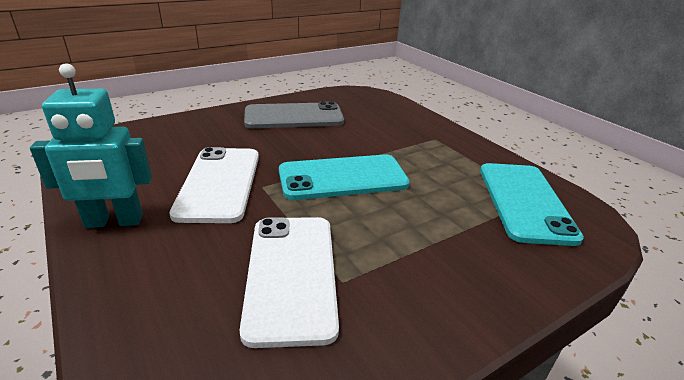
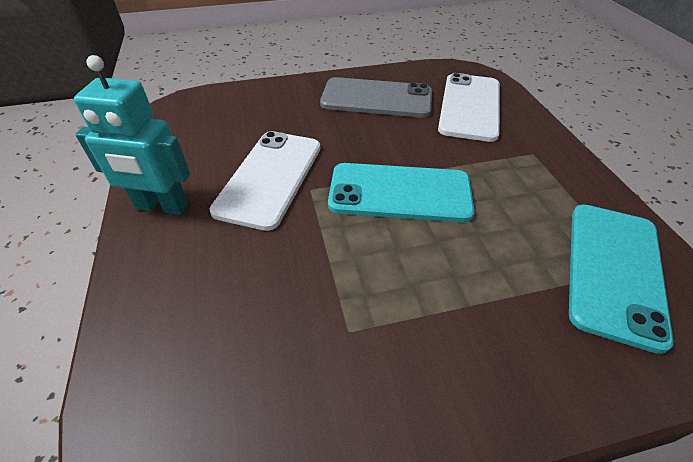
camera: 20 degrees right, 15 degrees up
(291, 274) = (300, 309): white phone -> white phone (469, 107)

